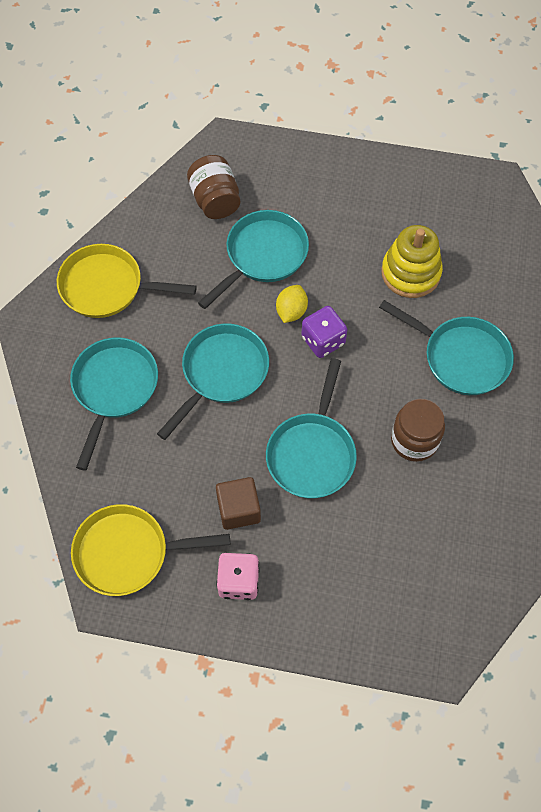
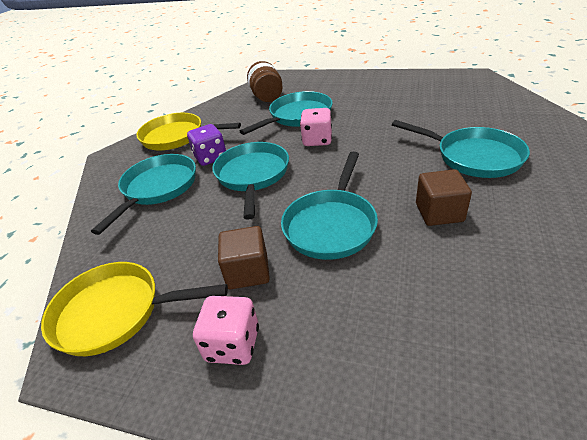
camera: 10 degrees right, 25 degrees down
(221, 373) = (252, 176): turquoise pan -> turquoise pan turned 45 degrees counterclockwise
(291, 311) = (317, 140): yellow lemon -> pink dice
(323, 340) = (343, 154): purple dice -> purple dice (210, 157)
(410, 273) = (416, 116): yellow stacking toy -> none
(414, 440) = (439, 212): brown jar -> brown cube

